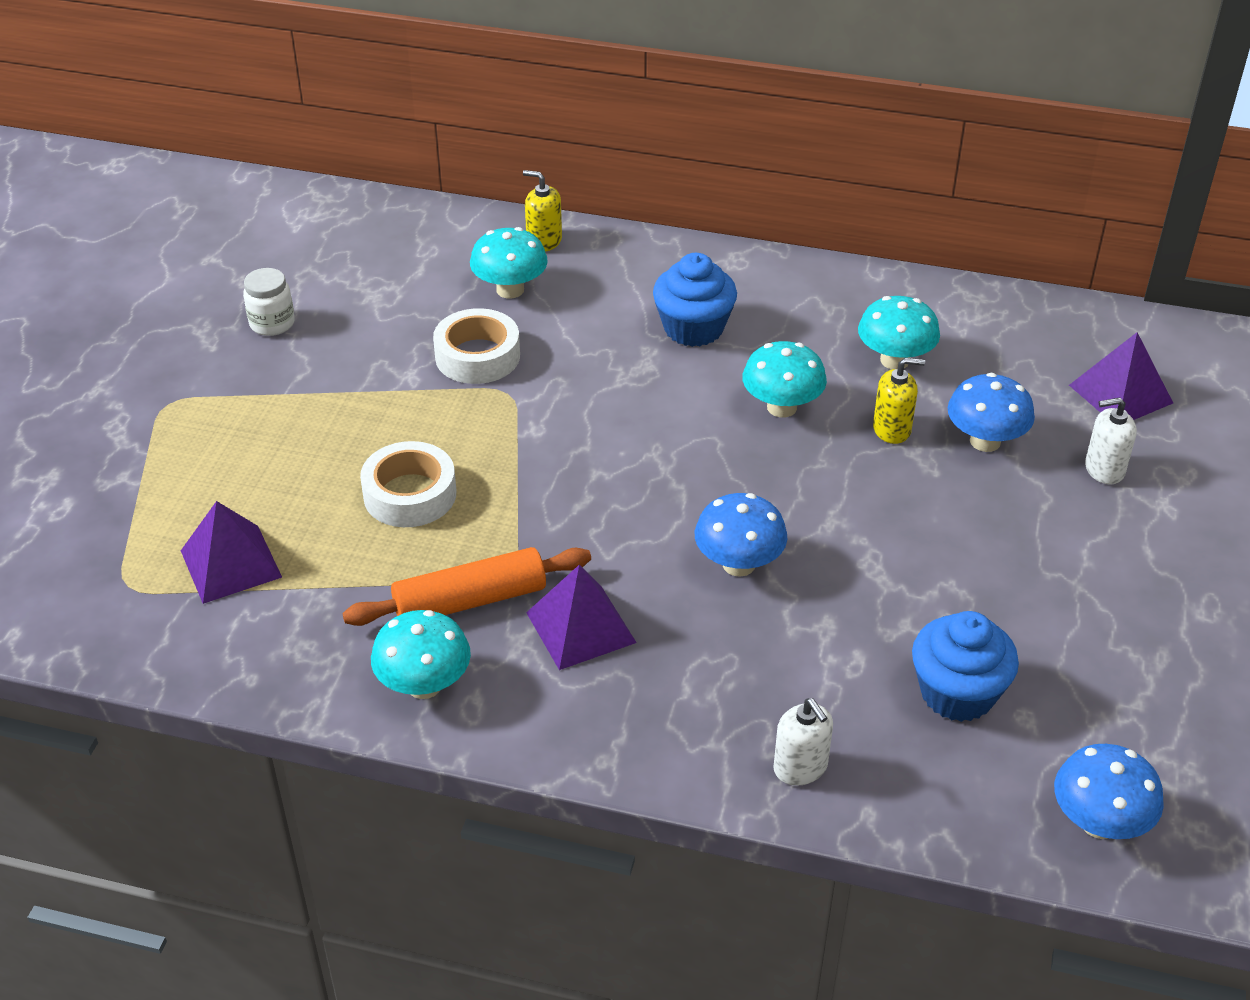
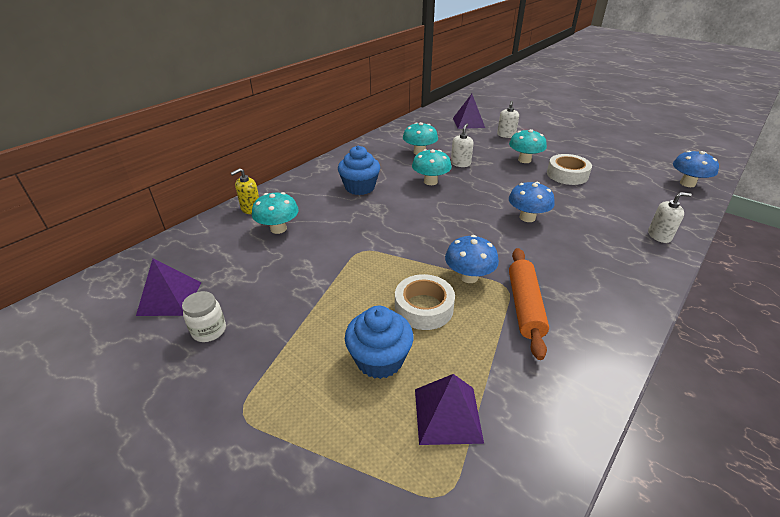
camera: 65 degrees left, 5 degrees down
(424, 685) = (590, 342): turquoise mushroom -> turquoise mushroom (524, 160)
(477, 356) = (323, 253): white tape -> white tape (567, 174)
(581, 627) = (556, 272): purple pyramid -> purple pyramid (169, 298)
(892, 429) = (460, 163): yellow soap dispenser -> white soap dispenser
(957, 693) = (618, 191): blue cupcake -> blue cupcake (379, 359)
(985, 441) = (479, 149): blue mushroom -> blue mushroom (469, 277)

